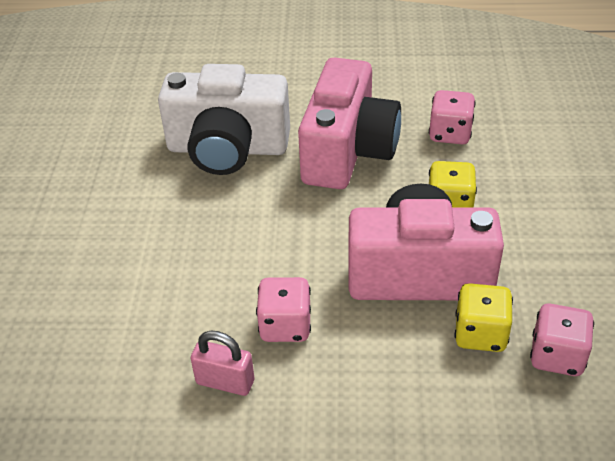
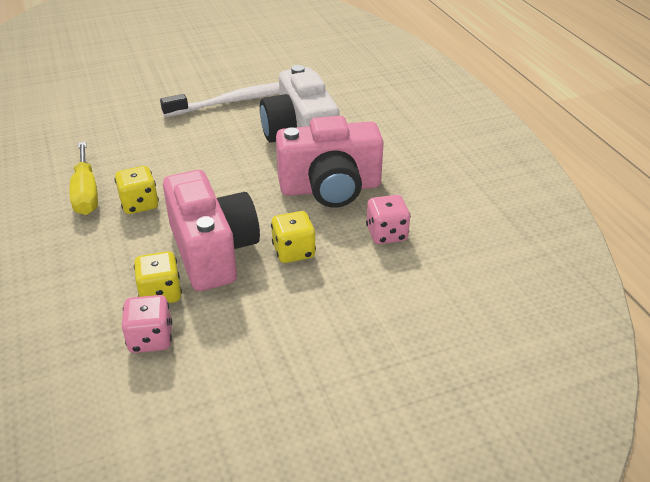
camera: 65 degrees right, 5 degrees down
(97, 184) = (236, 101): none -> white toothbrush
(225, 382) = (86, 193): pink padlock -> yellow screwdriver
(285, 326) = (139, 204): pink dice -> yellow dice

